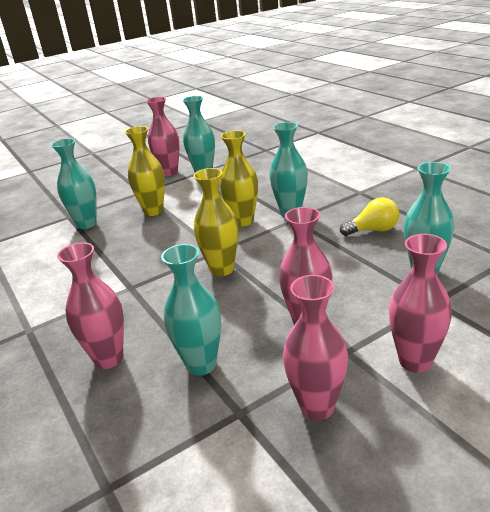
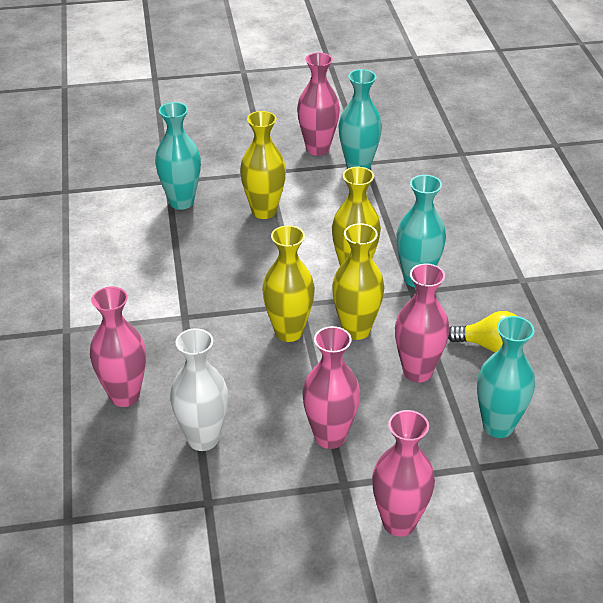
camera: 20 degrees right, 10 degrees up
(201, 364) = (203, 439): turquoise vase -> white vase
(272, 252) = (356, 330): none -> yellow vase
(317, 407) = (277, 526): pink vase -> pink vase (417, 372)

